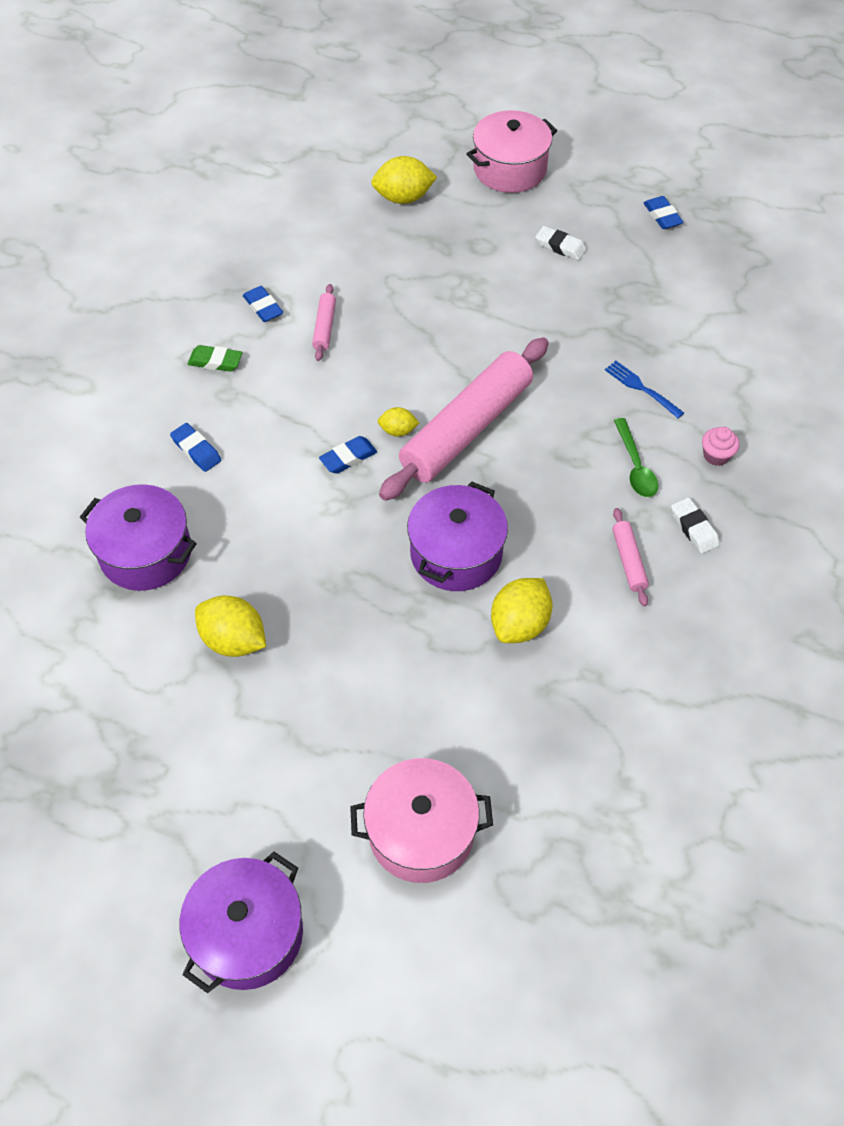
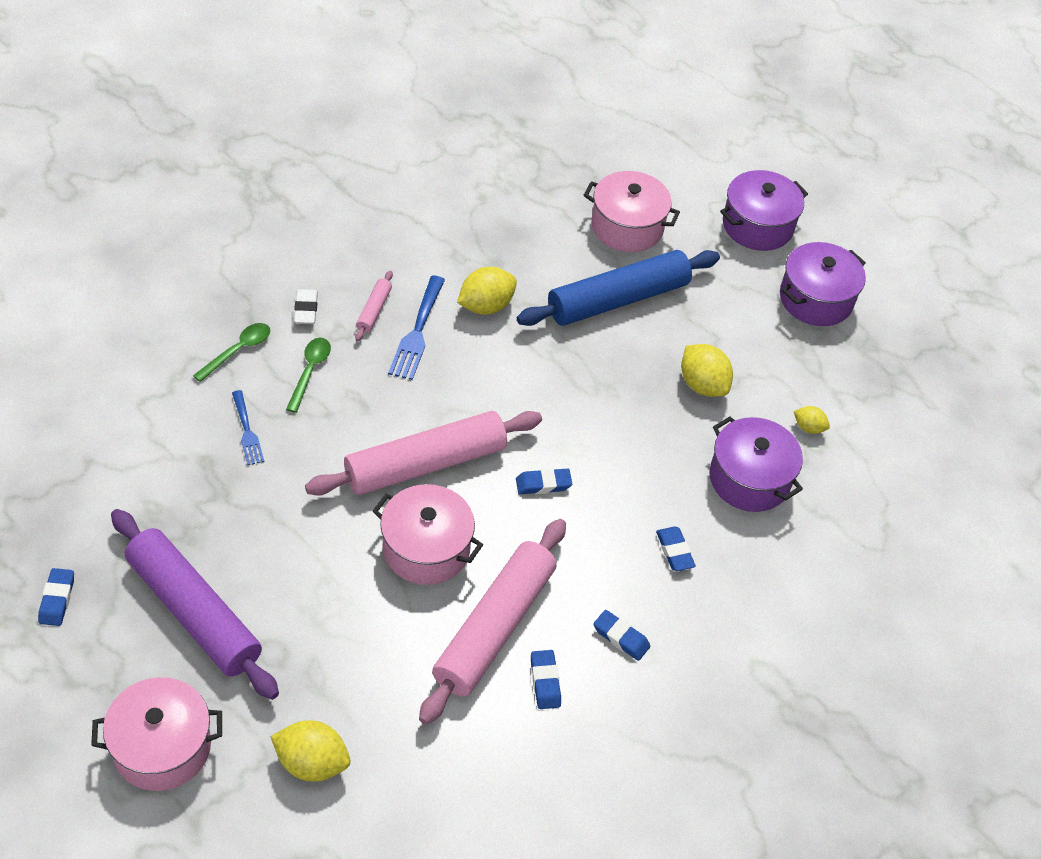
camera: 160 degrees left, 5 degrees down
(215, 361) = (621, 637): green eraser -> blue eraser
(324, 327) = (494, 627): pink rolling pin -> pink rolling pin, size x2.40
(378, 708) = (618, 299): none -> blue rolling pin
(398, 431) = (486, 489): yellow lemon -> yellow lemon (808, 427)
(417, 360) = (426, 549): none -> pink pot
(456, 553) = (500, 371): purple pot -> purple pot (816, 299)
(560, 246) = (194, 612): white eraser -> purple rolling pin
(568, 557) = (417, 332): none -> blue fork
(716, 455) = (238, 351): pink cupcake -> green spoon

